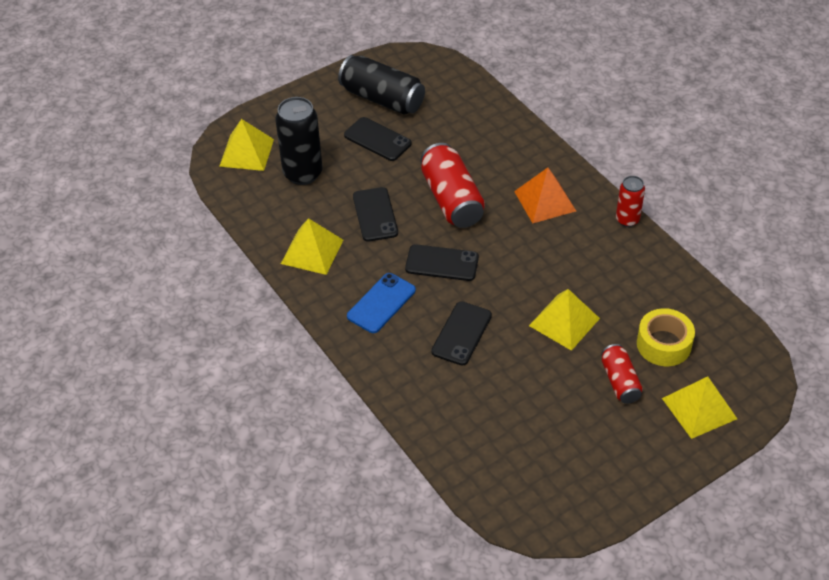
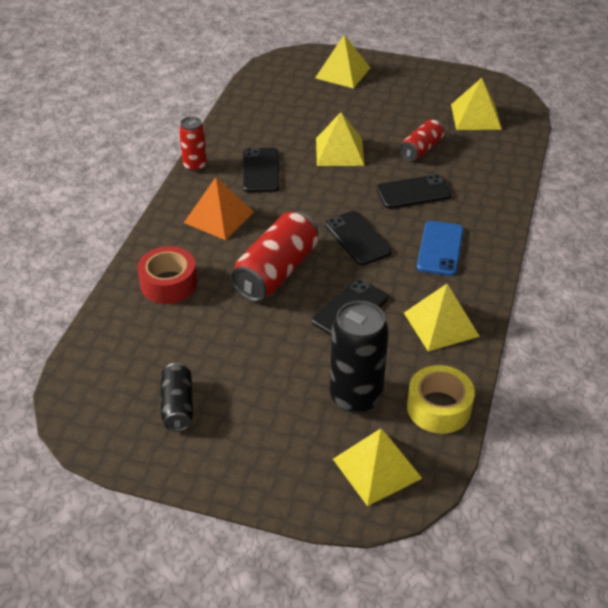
camera: 130 degrees left, 5 degrees down
(377, 139) = (247, 370): black phone -> black phone (261, 170)
(381, 303) = (440, 248): blue phone -> blue phone turned 75 degrees counterclockwise
(382, 99) = (178, 406): black can -> black can, size x0.58
(495, 142) = (168, 284): none -> red tape
(526, 462) = (476, 116): none -> yellow pyramid
(620, 381) = (361, 108): red can -> red can (421, 149)
(663, 344) = (306, 103): yellow tape -> yellow tape (439, 408)

